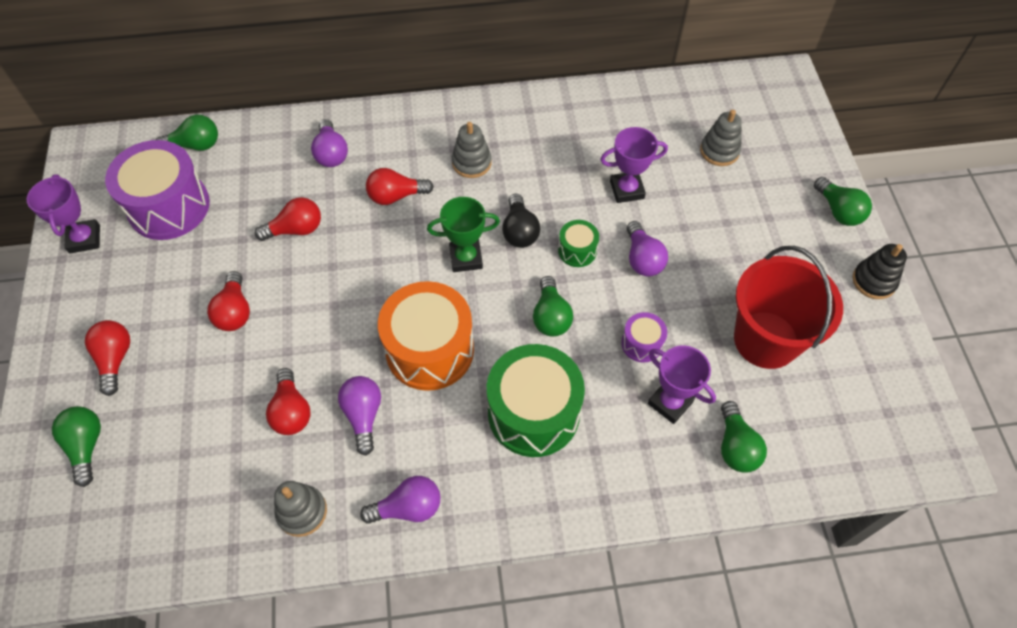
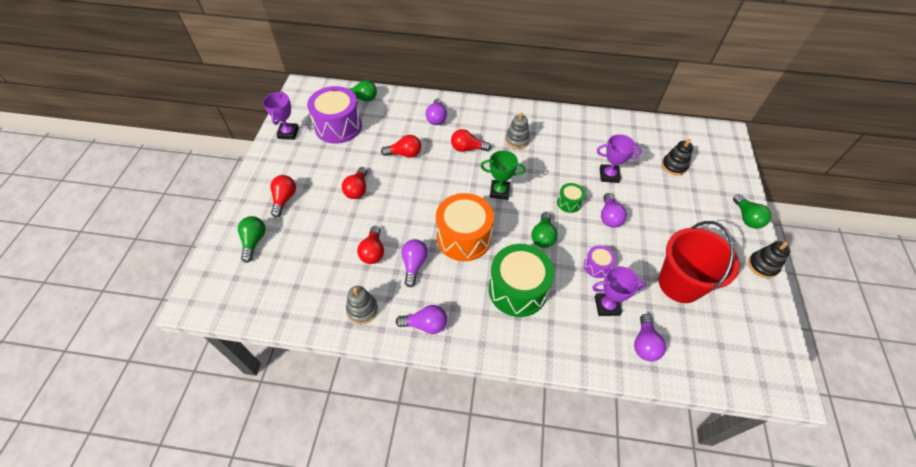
camera: 15 degrees right, 5 degrees down
(519, 231) = (536, 184): black light bulb -> none
(670, 402) = (607, 306): purple trophy -> purple trophy turned 60 degrees counterclockwise
(719, 151) = (674, 166): grey stacking toy -> black stacking toy
(735, 446) = (644, 344): green light bulb -> purple light bulb

